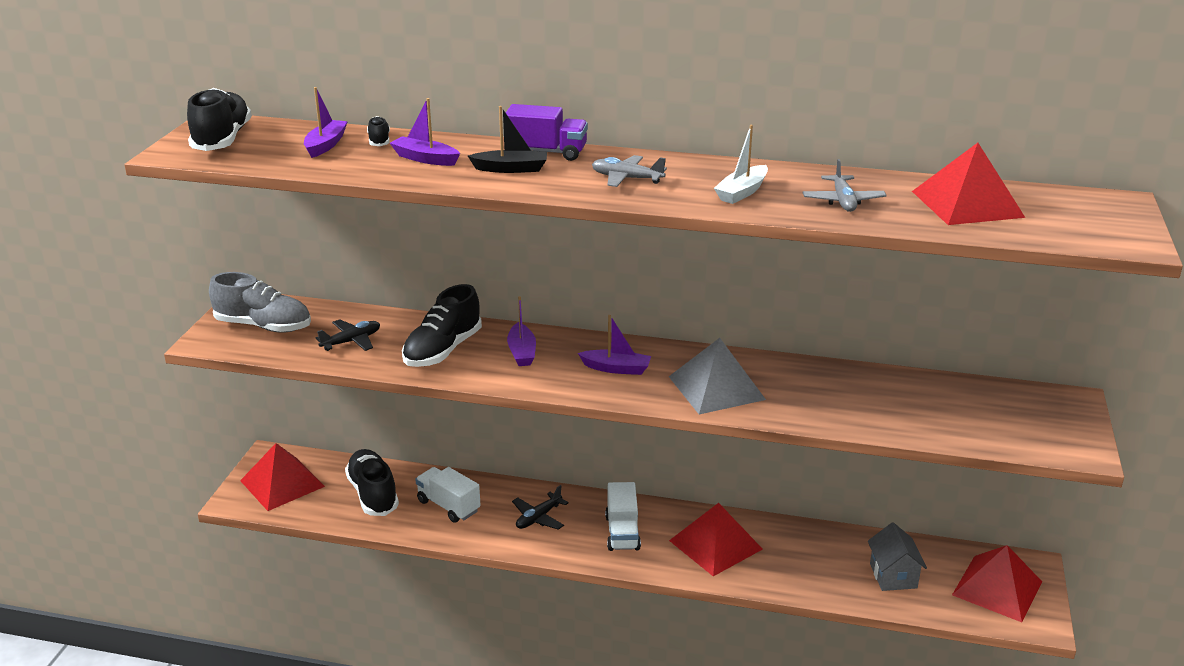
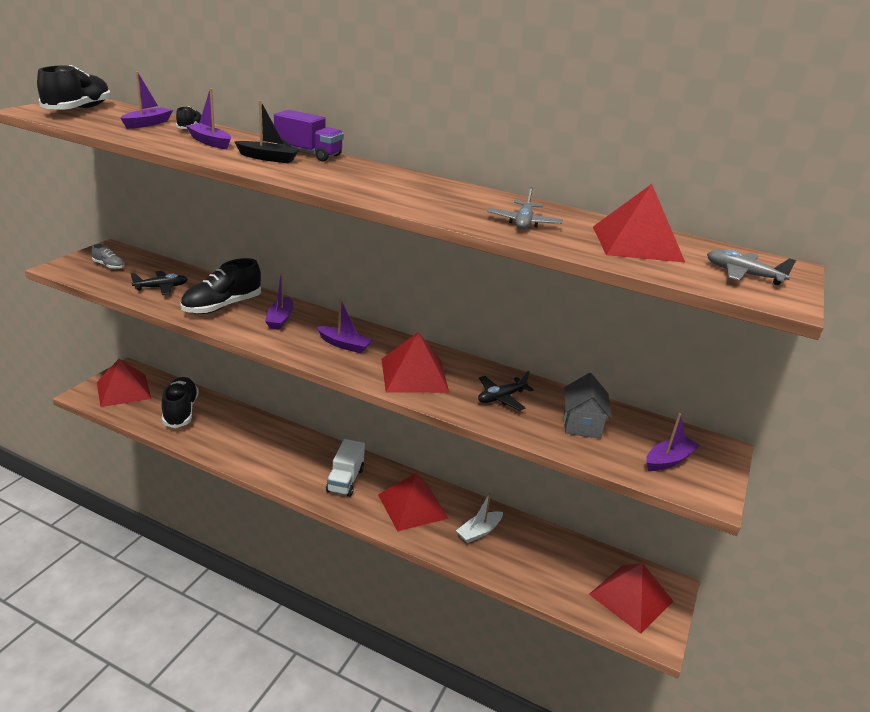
camera: 10 degrees right, 0 degrees up
(263, 326) = (109, 266): grey shoe -> grey shoe, size x0.49
(448, 506) = (228, 431): white truck -> none
(538, 518) = (289, 455): black plane -> black plane (501, 398)
(626, 178) = (353, 178): grey plane -> grey plane (743, 274)
(716, 387) = (414, 375): grey pyramid -> red pyramid
(742, 192) = (440, 202): white boat -> white boat (479, 532)
(893, 576) = (545, 565): grey house -> grey house (582, 424)
(1027, 424) = (668, 460): none -> purple boat

